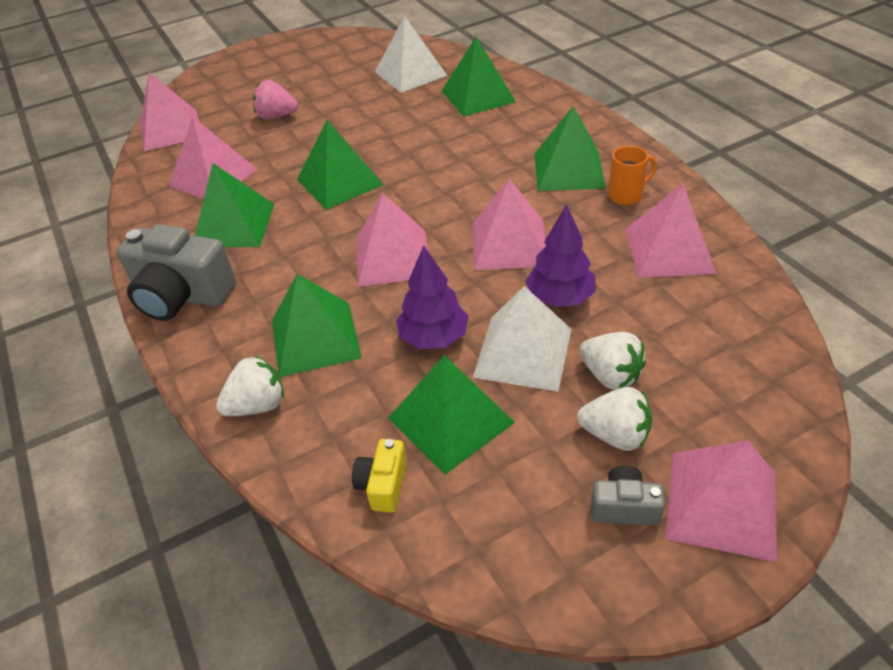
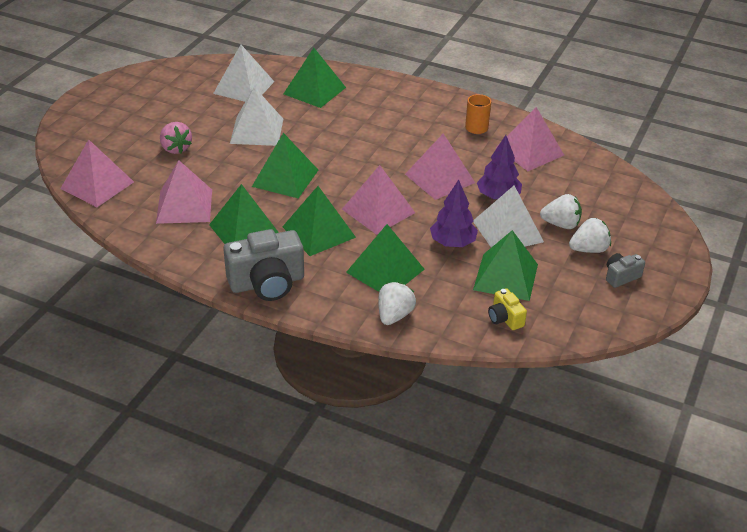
camera: 40 degrees left, 5 degrees down
(277, 116) = (176, 148): pink strawberry -> pink strawberry turned 90 degrees counterclockwise
(371, 121) = (257, 131): none -> white pyramid
(568, 170) = (428, 123): green pyramid -> green pyramid (318, 232)
(722, 504) = (658, 257): pink pyramid -> none

